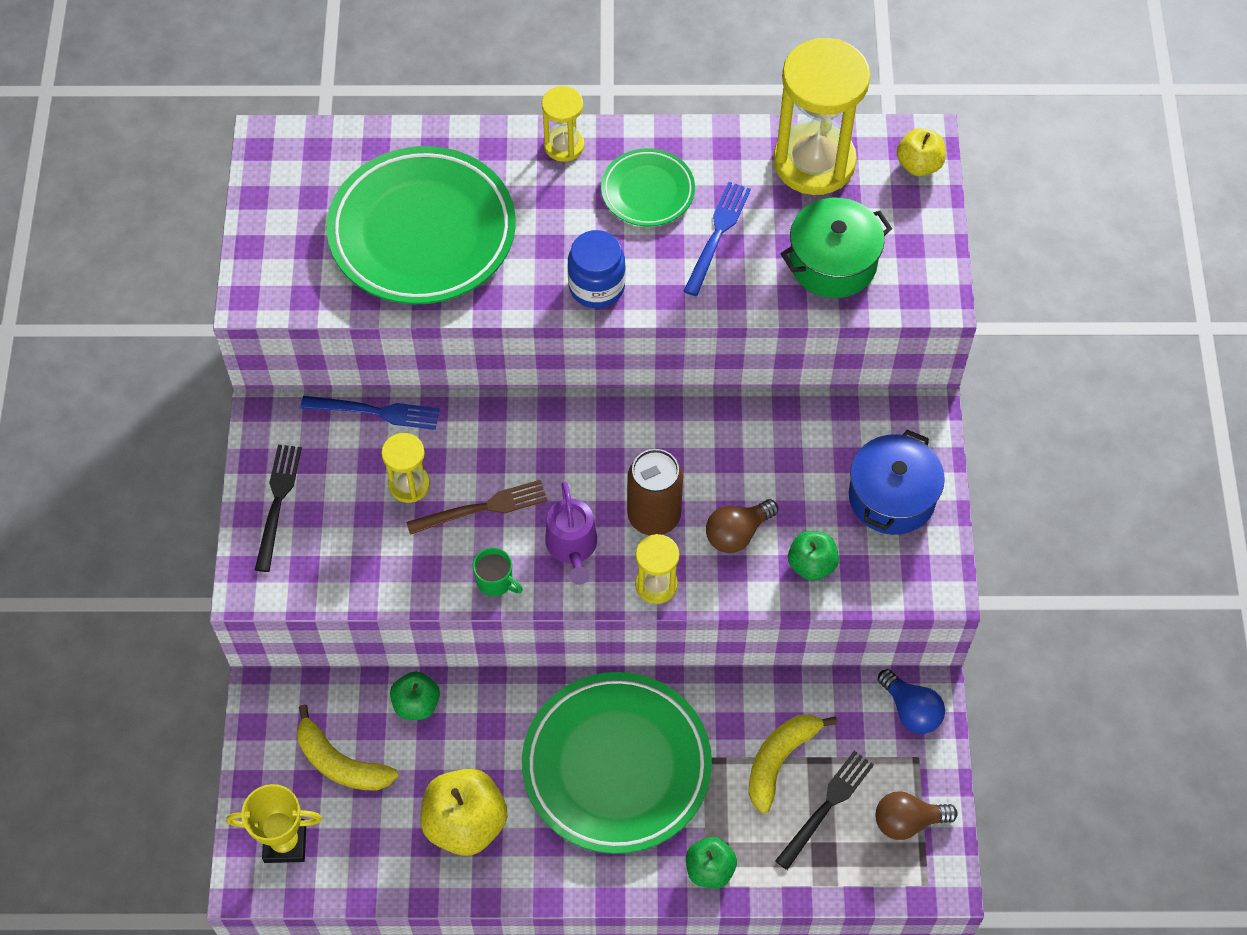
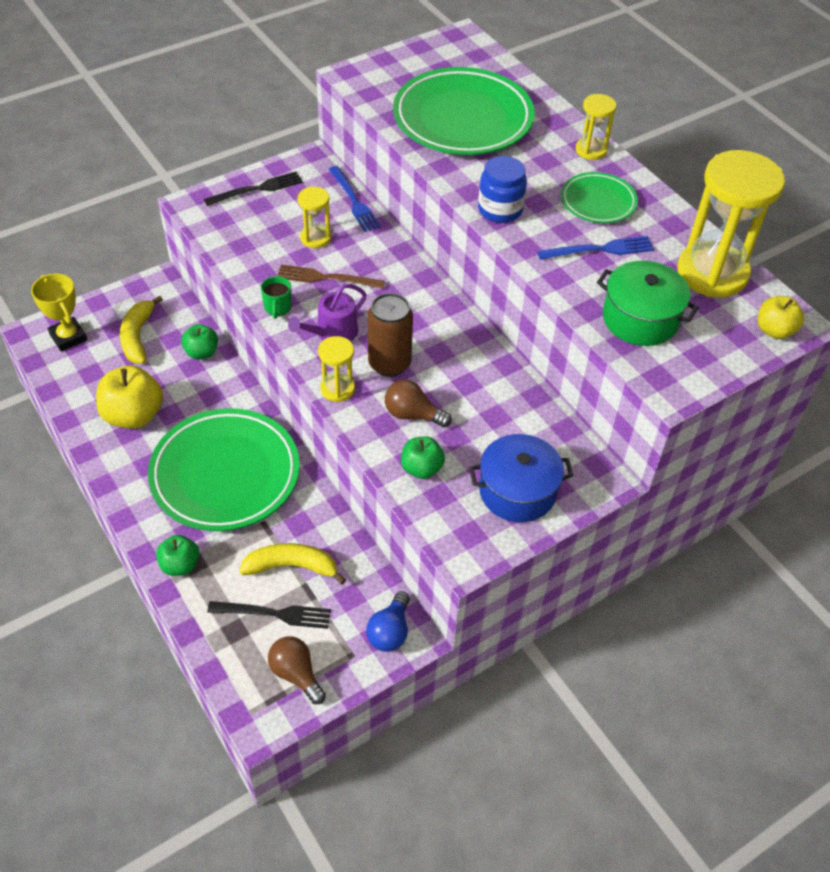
camera: 55 degrees right, 10 degrees down
(482, 508) = (326, 278): brown fork -> brown fork turned 150 degrees clockwise

